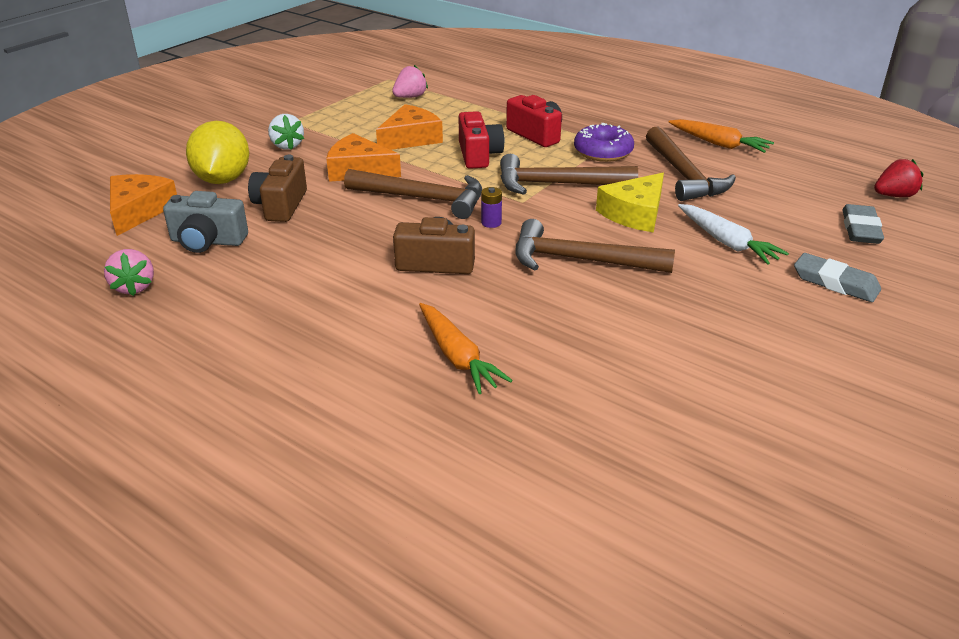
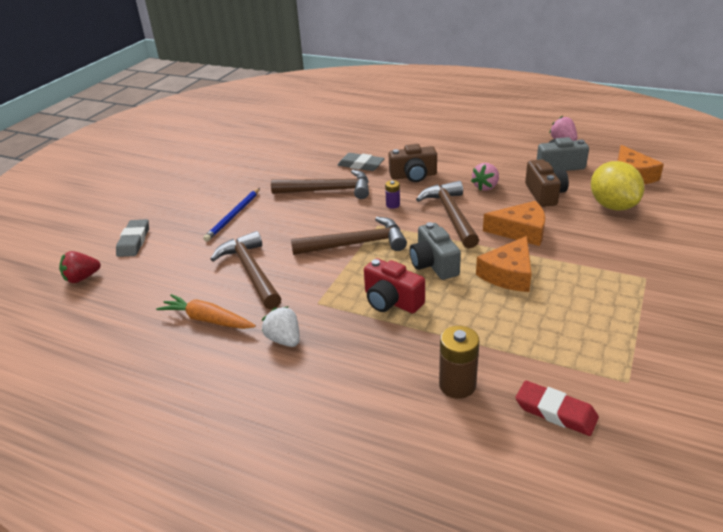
camera: 170 degrees right, 0 degrees up
(287, 146) = (609, 246): white strawberry -> white strawberry (284, 340)
(410, 97) = (564, 343): pink strawberry -> pink strawberry (486, 187)
(423, 198) = (451, 215): brown hammer -> brown hammer turned 75 degrees clockwise
(450, 74) = (555, 412): none -> red eraser
(457, 357) = (378, 140): orange carrot -> none
(478, 155) = (433, 264): red camera -> grey camera
(508, 89) = (457, 385): none -> brown battery
(603, 152) = (322, 288): purple donut -> none
(634, 213) = (294, 228): yellow cheese -> none
(727, 242) = (233, 216): white carrot -> blue pencil
(835, 283) = (176, 201): grey eraser -> grey eraser (361, 165)

